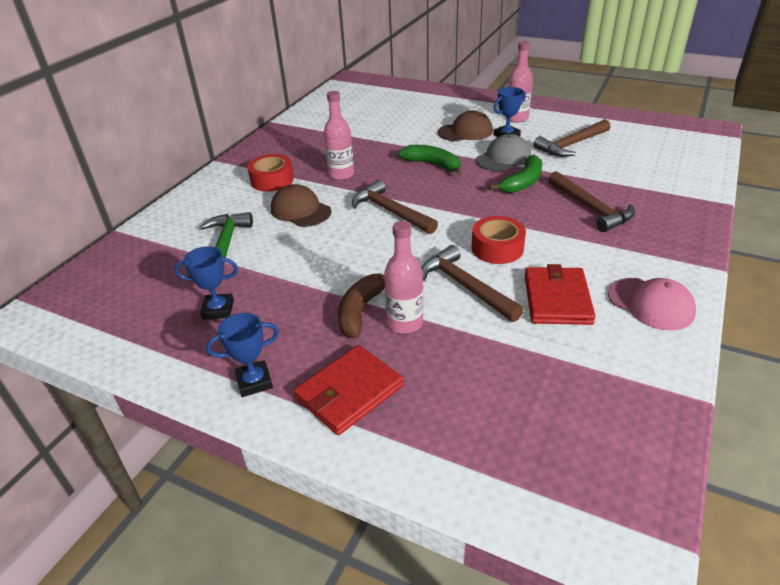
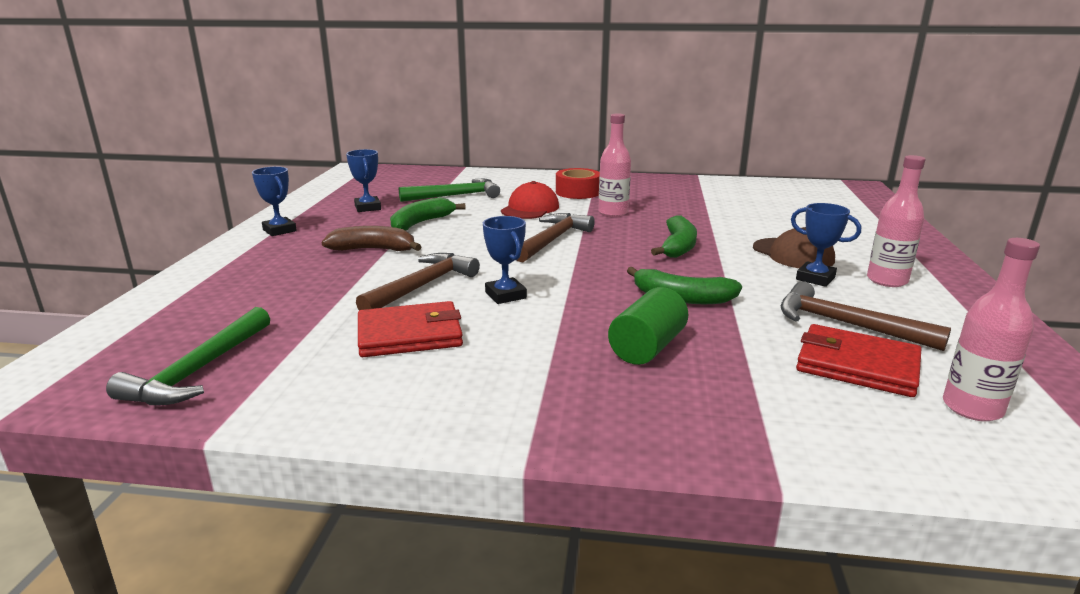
camera: 70 degrees right, 15 degrees down
(299, 276) = (421, 223): none -> green banana
(300, 210) = (530, 208): brown cap -> red cap
(349, 392) = (262, 259): red wallet -> red wallet (857, 365)
(405, 323) = (356, 267): pink bottle -> pink bottle (972, 408)
(497, 248) = (505, 295): red tape -> blue trophy
(503, 158) = (741, 281): grey cap -> none
(591, 208) = (647, 347): brown hammer -> green cylinder
(606, 417) = (199, 371): none -> green hammer
(650, 304) = (411, 397): pink cap -> none

